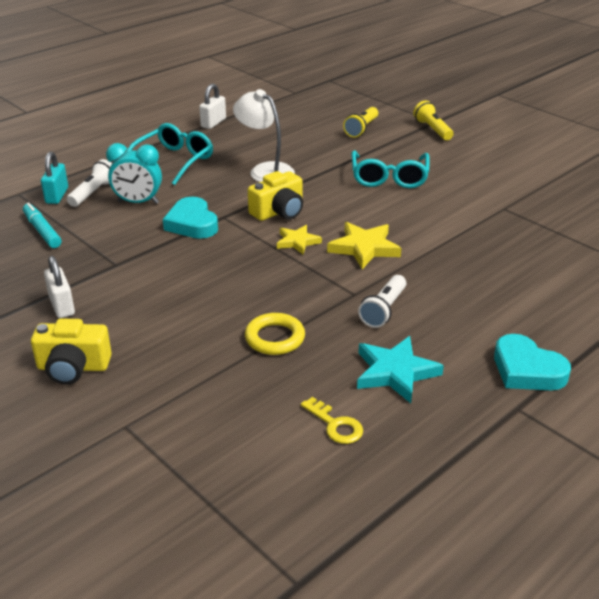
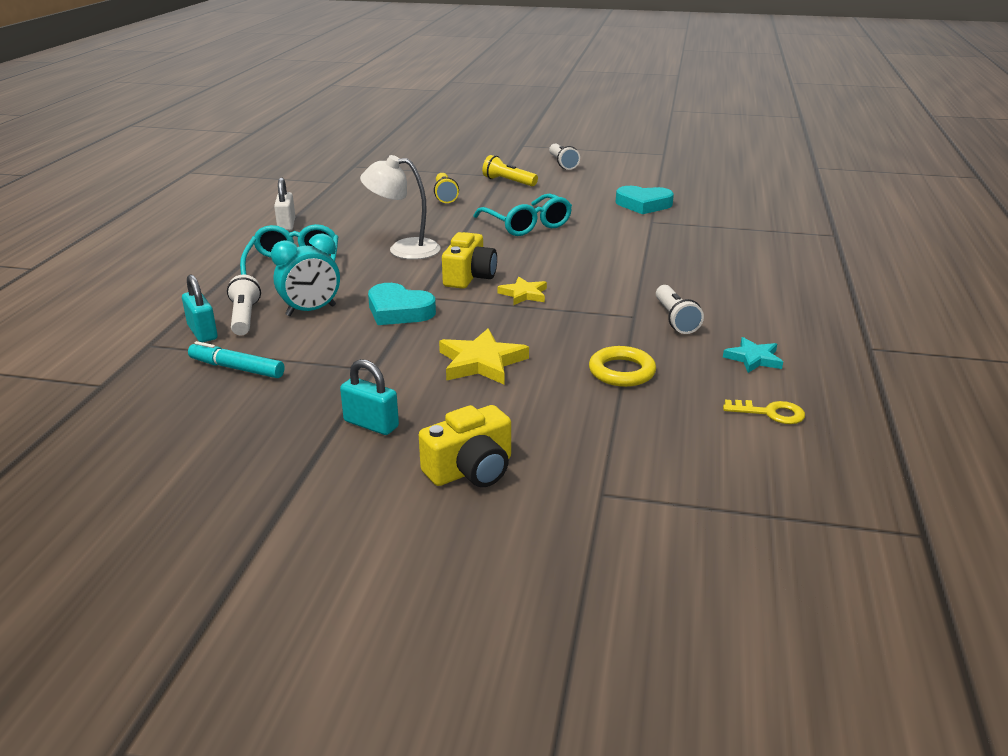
camera: 35 degrees left, 5 degrees down
(62, 306) = (371, 424): white padlock -> turquoise padlock
(364, 248) = (588, 281): yellow star -> yellow star (481, 362)
(395, 372) = (753, 358): turquoise star -> turquoise star, size x0.64
(507, 123) = (562, 164): none -> white flashlight
(527, 370) = (836, 321): turquoise heart -> turquoise heart (643, 204)

